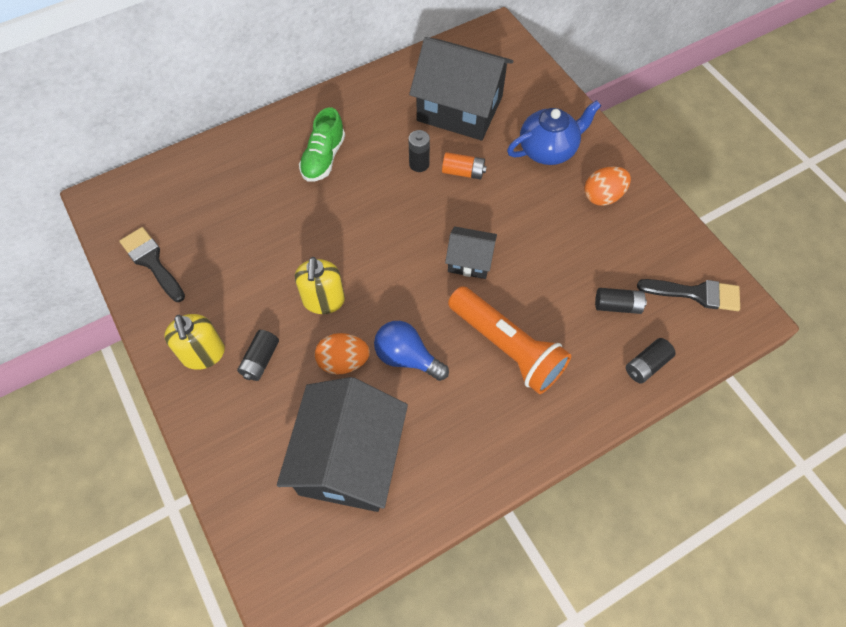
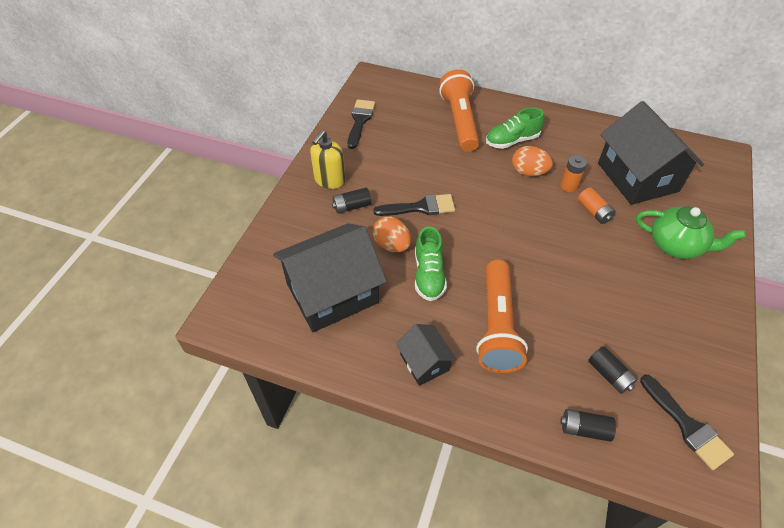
camera: 50 degrees right, 10 degrees down
(252, 177) = (460, 121): none -> orange flashlight
(323, 300) = (420, 207): yellow soap dispenser -> black brush
(406, 357) = (429, 275): blue light bulb -> green shoe
(419, 164) = (569, 186): black battery -> orange battery
(469, 261) = (534, 260): black house -> black house (424, 362)
(548, 150) = (676, 245): blue teapot -> green teapot
(603, 196) = (685, 304): orange egg -> orange egg (528, 172)

